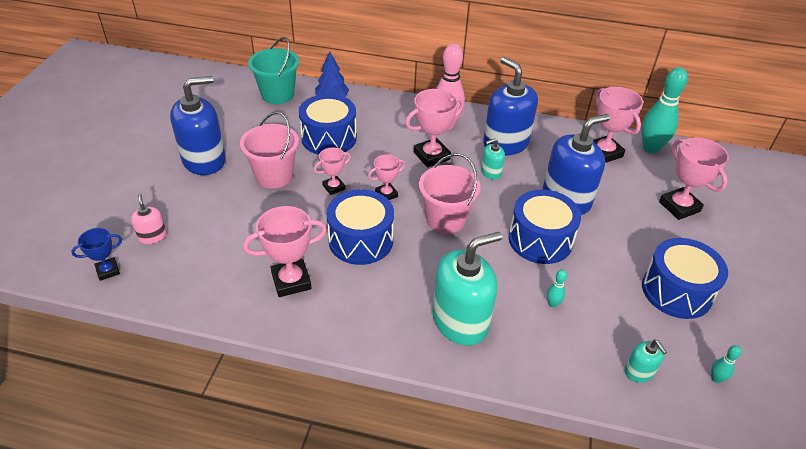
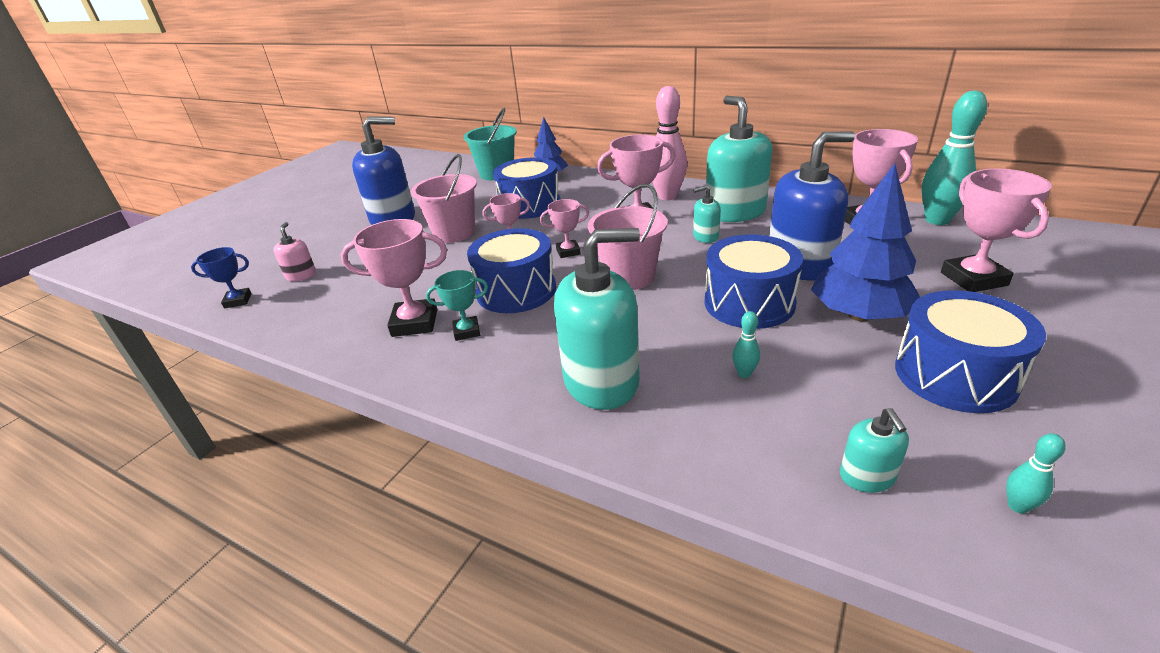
camera: 20 degrees right, 10 degrees down
(339, 286) = (466, 331): none -> turquoise trophy
(505, 143) = (735, 212): blue soap dispenser -> turquoise soap dispenser
(614, 245) = (859, 315): none -> blue tree

